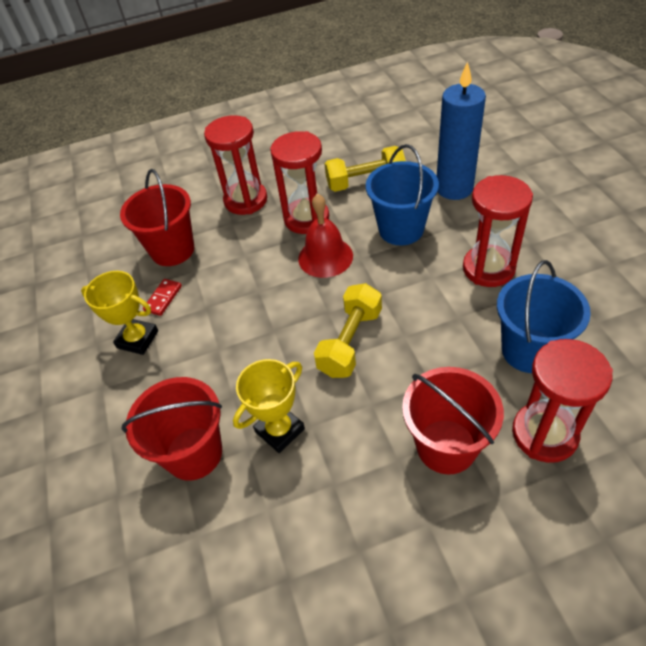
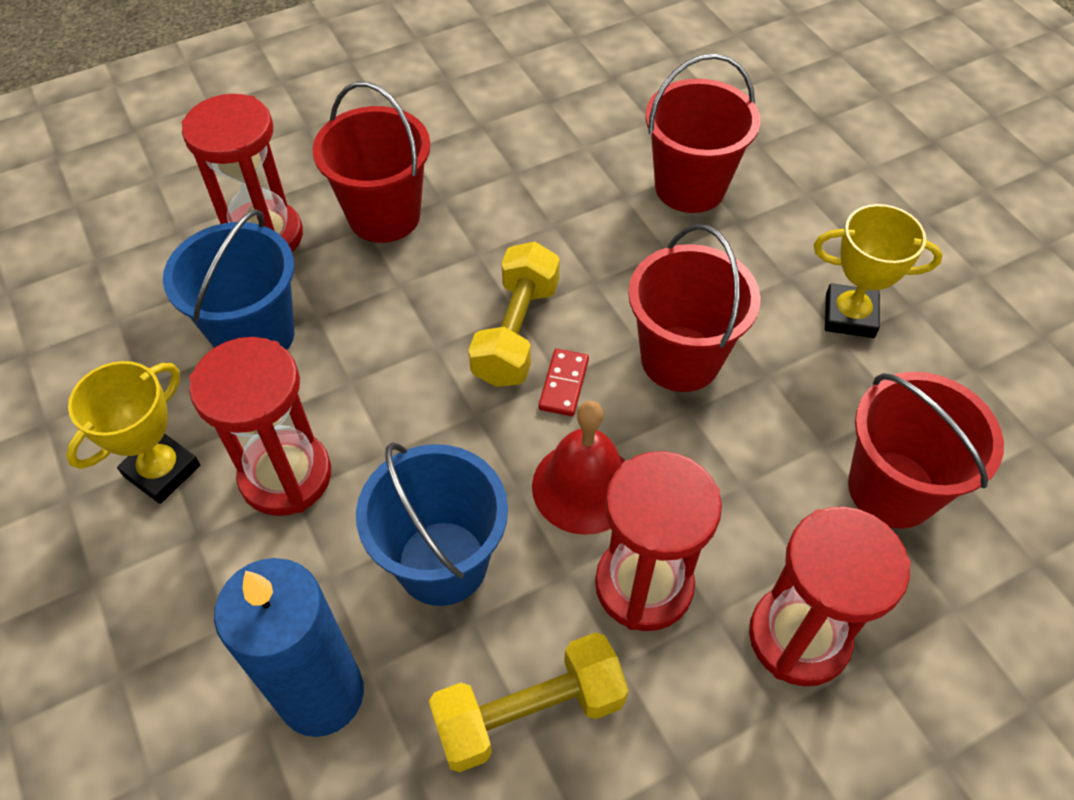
camera: 165 degrees right, 5 degrees up
(163, 298) = (849, 386): red domino -> red domino (563, 384)
(252, 319) = (680, 359): none -> red bucket
(280, 430) = (591, 217): yellow trophy -> yellow trophy (162, 470)

